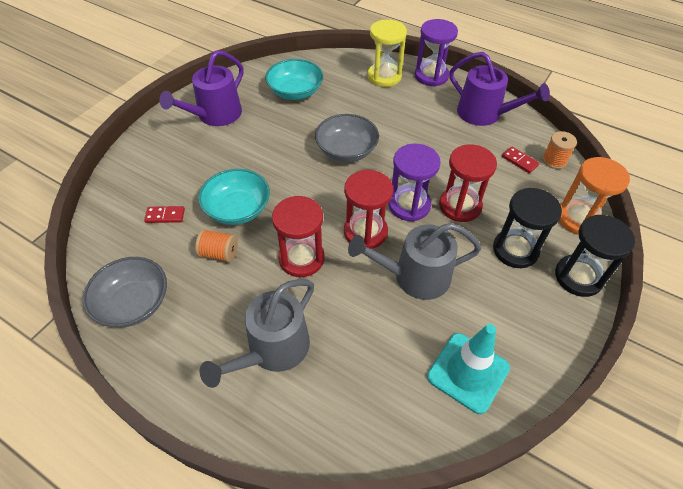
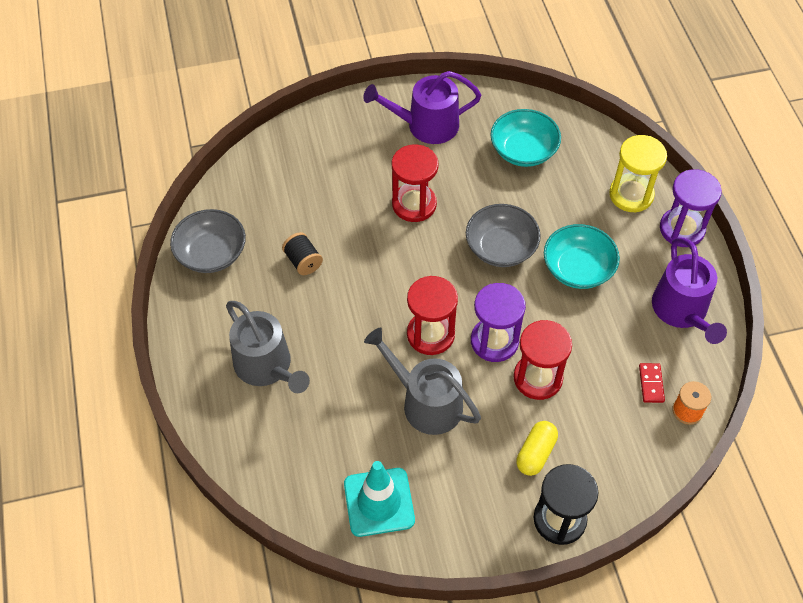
camera: 45 degrees right, 5 degrees up
(165, 216) = (296, 196): red domino -> none
(219, 254) = (303, 261): orange spool -> black spool
(237, 209) = (353, 233): turquoise bowl -> turquoise bowl (578, 268)
(273, 349) = (266, 366): grey watering can -> grey watering can turned 120 degrees counterclockwise
(301, 258) = (357, 315): red hourglass -> red hourglass (414, 204)
(515, 250) = (535, 453): black hourglass -> yellow capsule
(578, 218) = (631, 478): orange hourglass -> none

